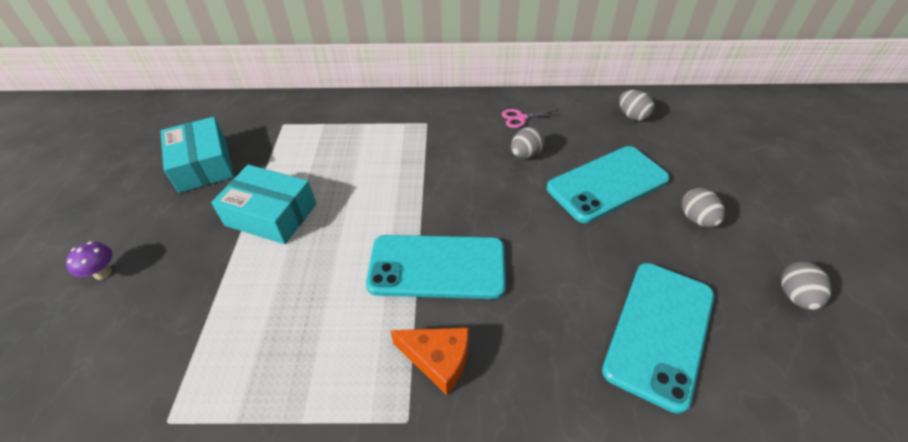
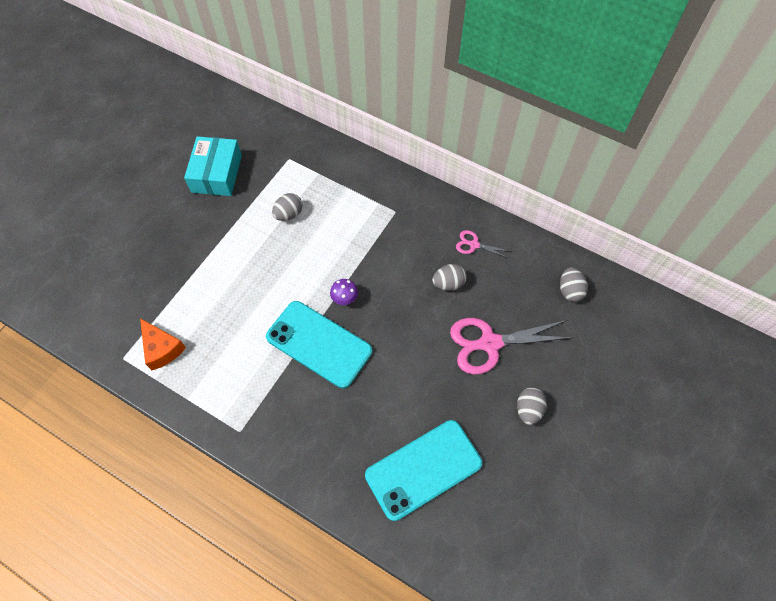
camera: 30 degrees right, 15 degrees up
(103, 273) = (125, 237): purple mushroom -> purple mushroom (344, 299)
(271, 214) = (239, 243): turquoise box -> none
(438, 360) = (278, 406): orange cheese -> orange cheese (162, 349)
(607, 184) = (489, 343): turquoise phone -> pink scissors
(795, 296) = (538, 503): grey egg -> grey egg (289, 214)

